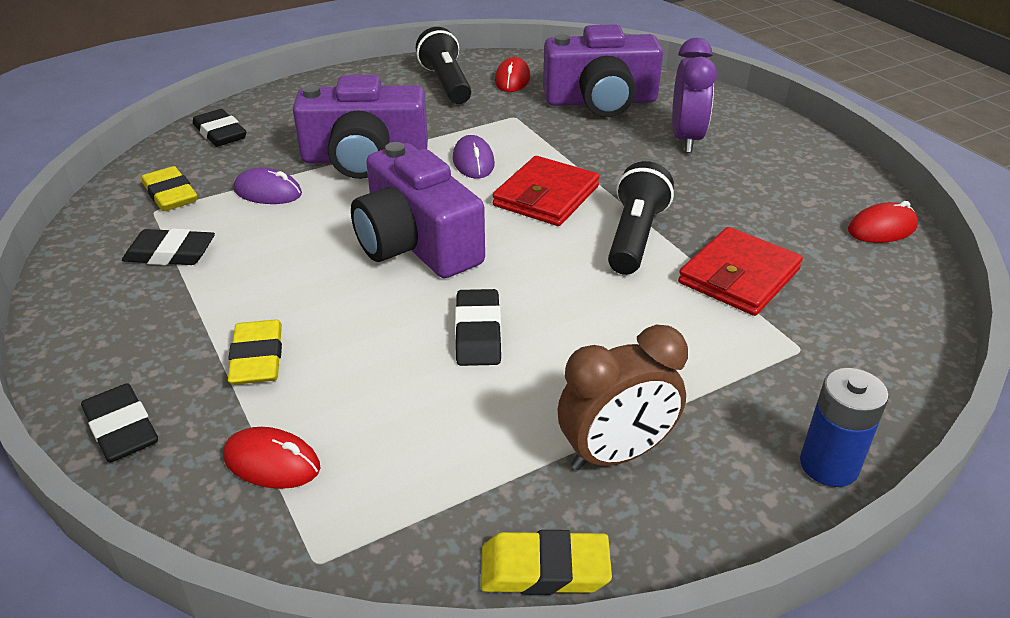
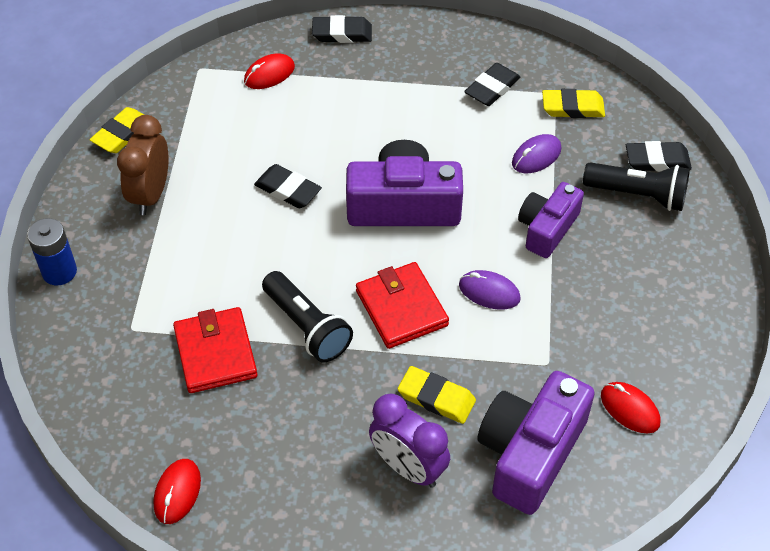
camera: 125 degrees right, 15 degrees up
(257, 358) = (352, 93): yellow eraser -> yellow eraser (436, 398)
(364, 158) = (547, 228): purple camera -> purple camera, size x0.63
(446, 83) = (656, 351): black flashlight -> black flashlight (638, 195)

